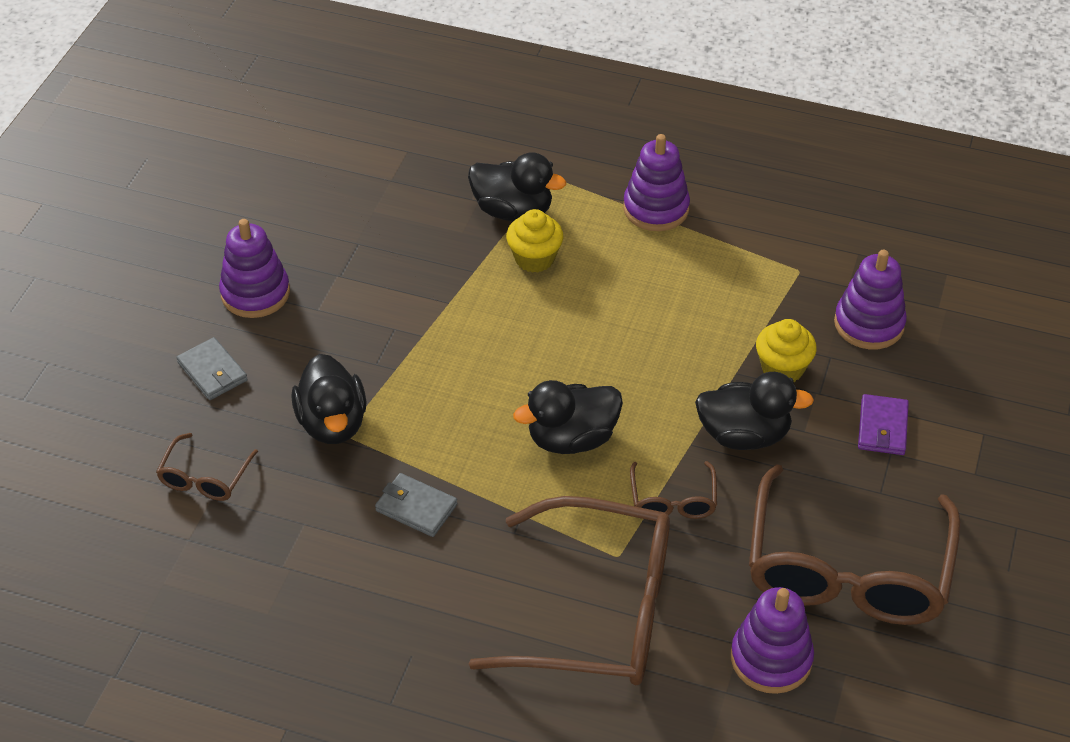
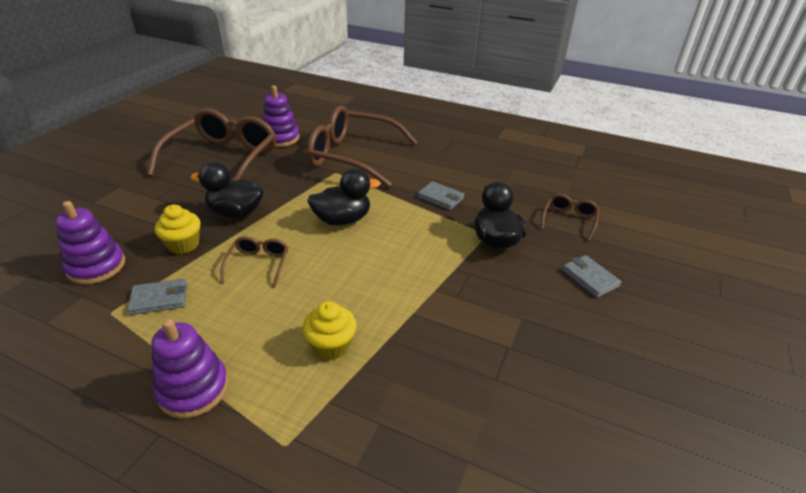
camera: 175 degrees left, 10 degrees down
(255, 293) = (579, 336): purple stacking toy -> none
(513, 211) = (338, 401): black duck -> none
(673, 499) = (295, 189): brown glasses -> brown glasses (258, 265)
(756, 290) = (159, 299): none -> grey wallet
(882, 428) = (149, 209): purple wallet -> none

